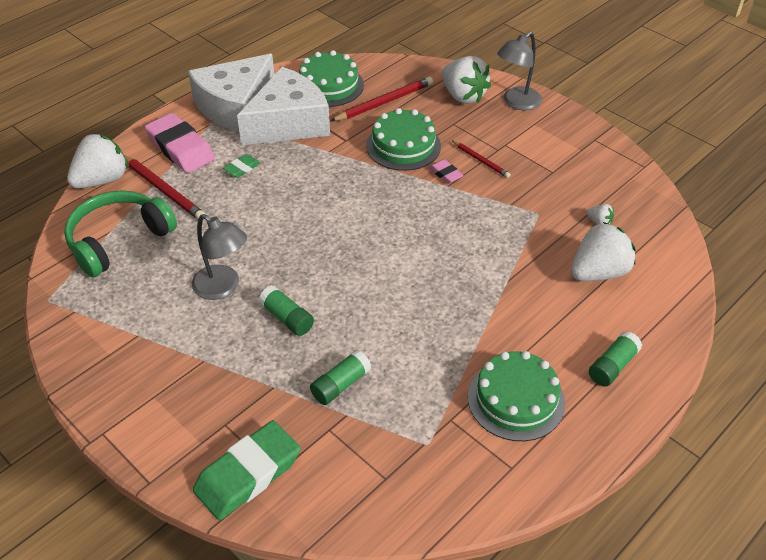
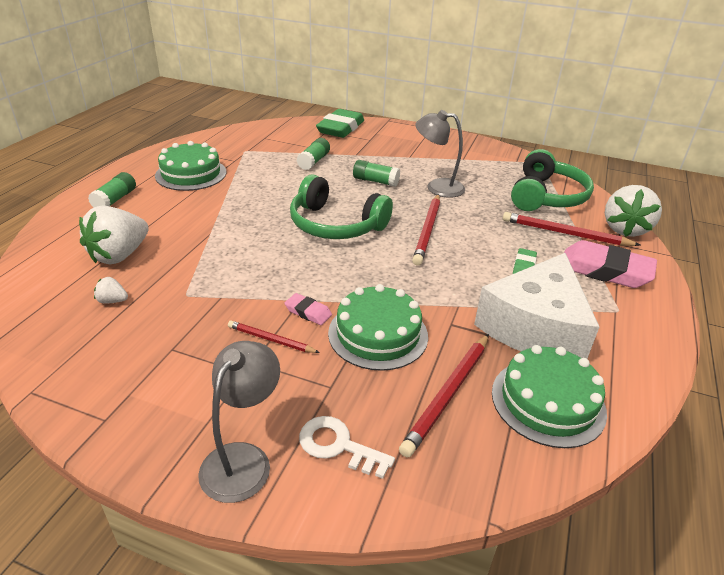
camera: 155 degrees right, 10 degrees down
(236, 107) = (618, 331): white cheese -> none
(290, 227) = (427, 231): none -> red pencil
(376, 258) = (335, 225): none -> green headphones
(463, 96) = (338, 446): white strawberry -> white key

